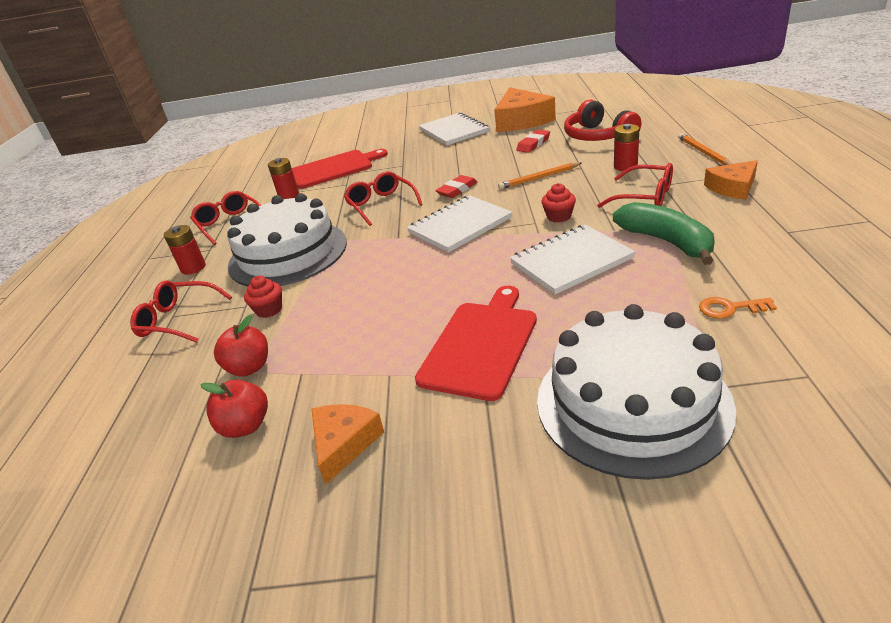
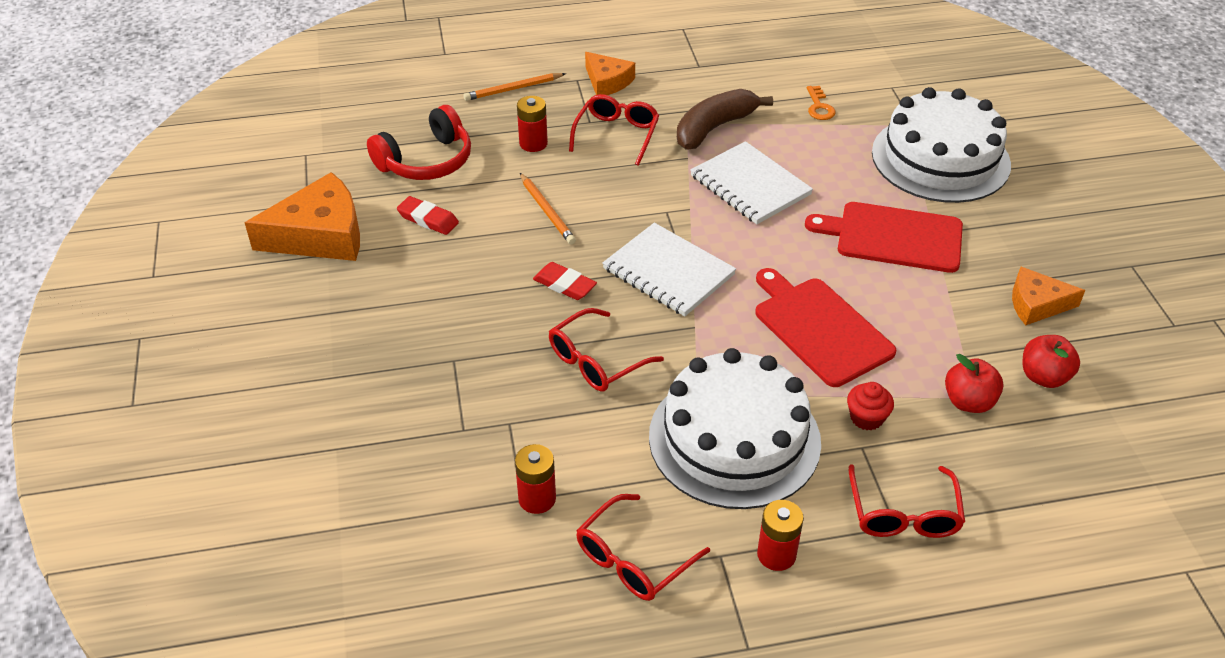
camera: 105 degrees left, 10 degrees up
(334, 169) = (435, 458): red cutting board -> red cutting board (819, 328)
(453, 131) = (324, 313): white notebook -> none
(559, 216) = (655, 194): red cupcake -> none
(666, 242) = (714, 128): green banana -> brown banana

